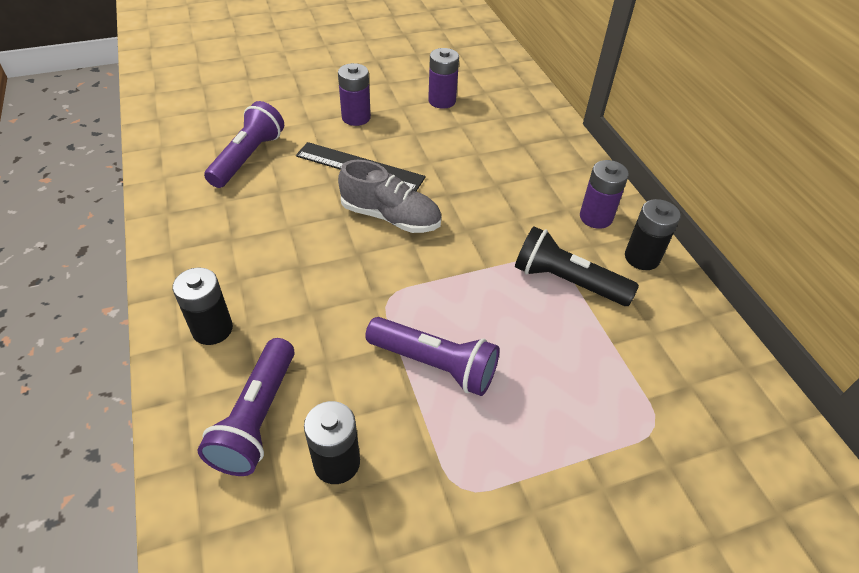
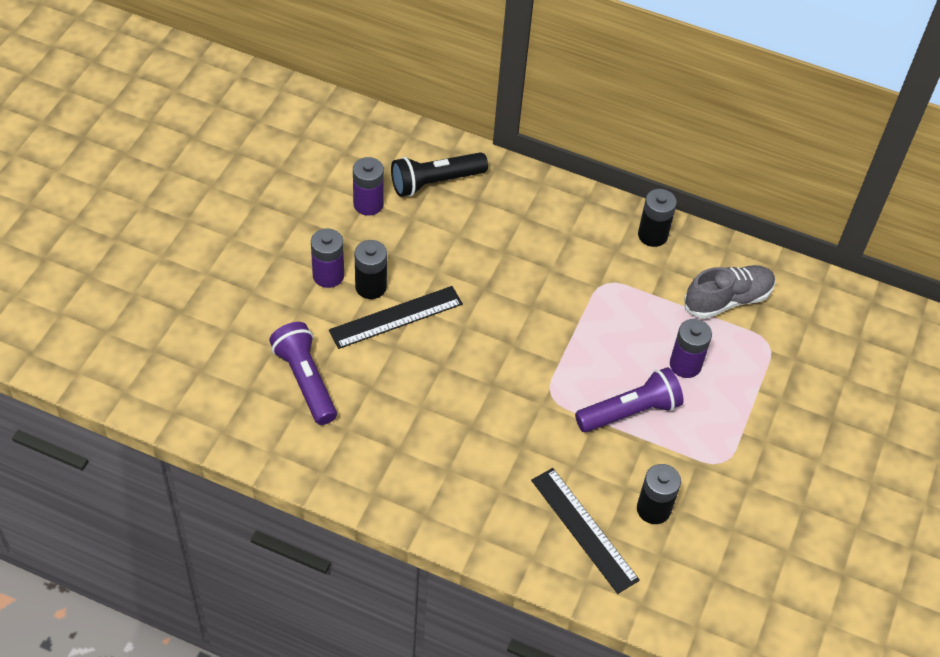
camera: 50 degrees left, 5 degrees up
(212, 329) = (483, 511): black battery -> black battery (371, 287)
(257, 418) = (583, 529): purple flashlight -> black ruler
(390, 217) = (474, 339): grey shoe -> grey shoe (727, 300)
(567, 281) = (632, 291): black flashlight -> black flashlight (435, 182)
(596, 217) = (594, 226): purple battery -> purple battery (685, 365)

